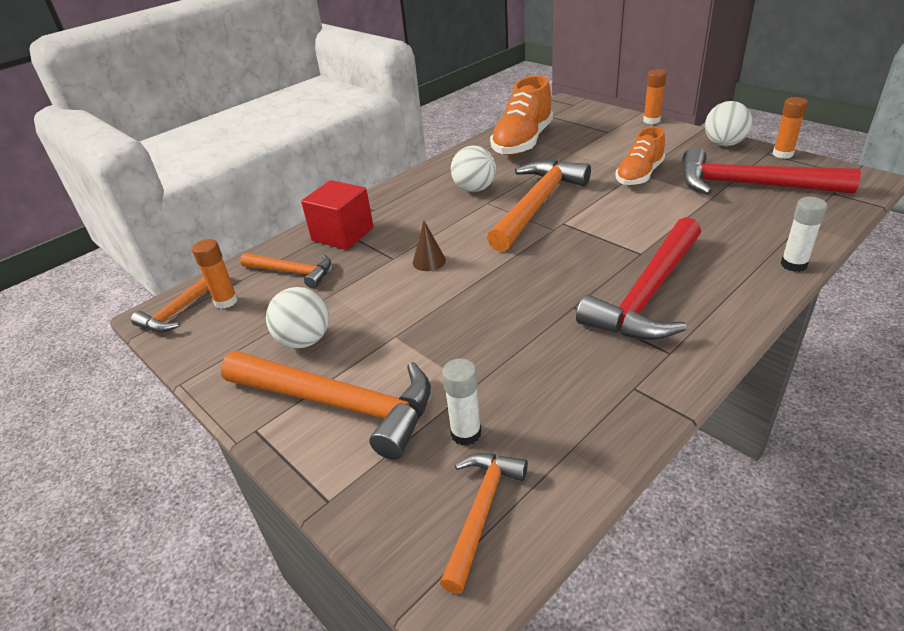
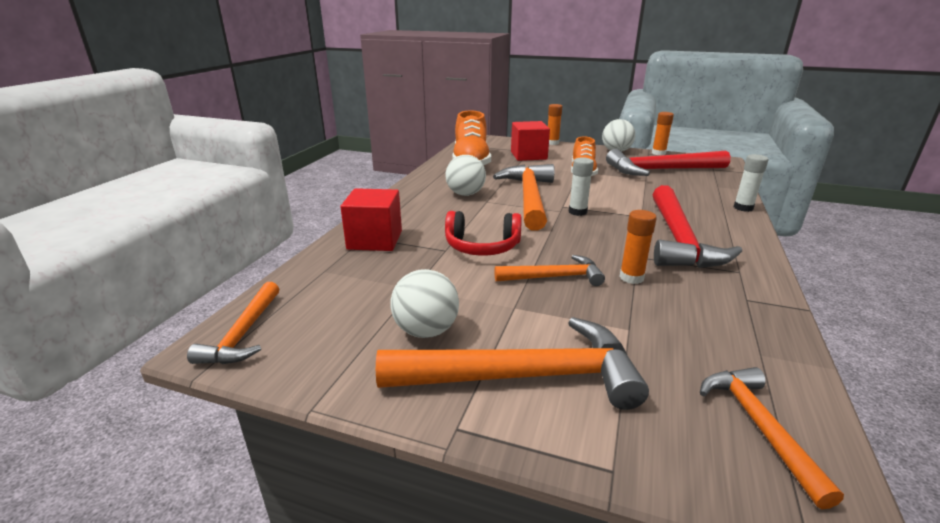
camera: 30 degrees left, 10 degrees down
(226, 301) = (296, 316): orange glue stick -> orange glue stick (631, 277)
(292, 272) = (351, 277): orange hammer -> orange hammer (554, 277)
(429, 261) = (482, 247): brown cone -> red headphones
(466, 433) = (668, 367): white glue stick -> white glue stick (577, 212)
(600, 139) = (528, 155): none -> red cube

